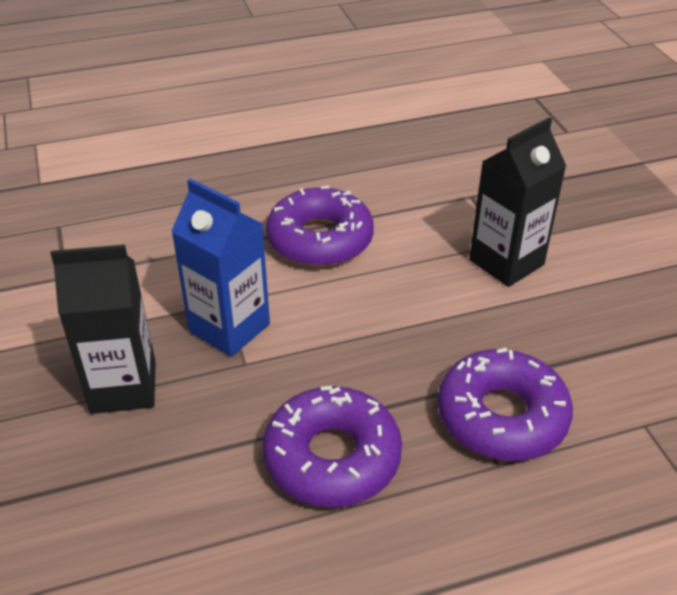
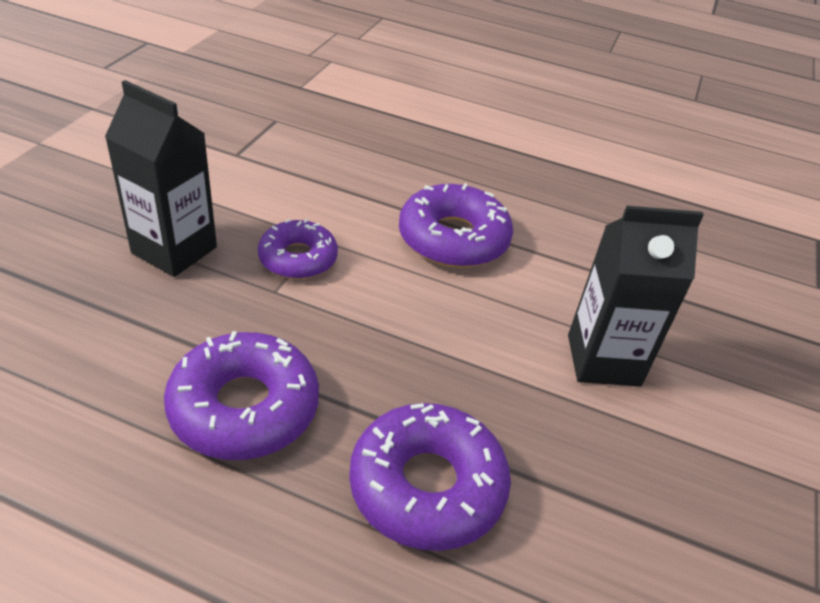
camera: 35 degrees right, 0 degrees up
(229, 328) = (298, 258): blue carton -> purple donut

